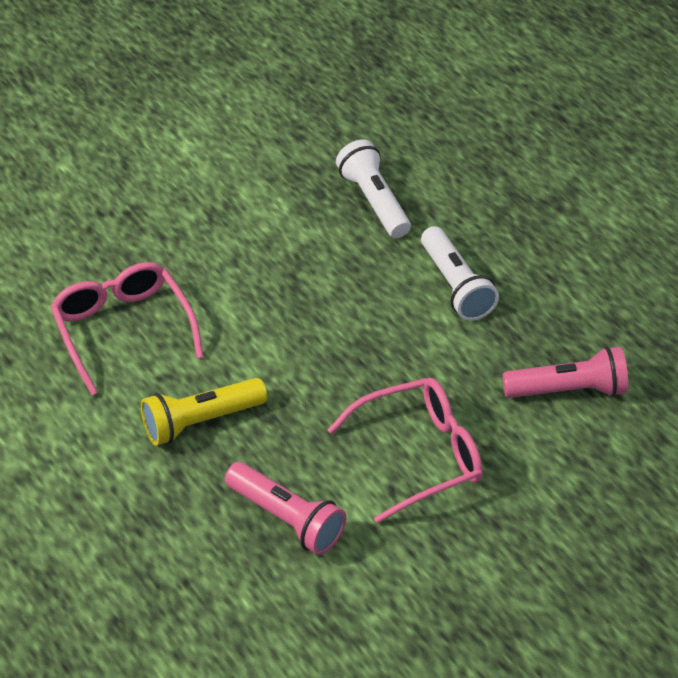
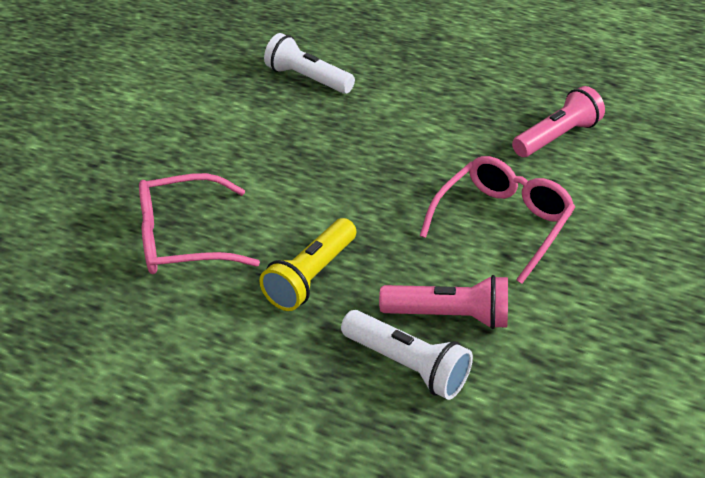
camera: 30 degrees left, 5 degrees down
(123, 330) = (183, 238): pink glasses -> pink glasses turned 45 degrees counterclockwise
(455, 286) = (416, 107): white flashlight -> white flashlight (407, 365)

